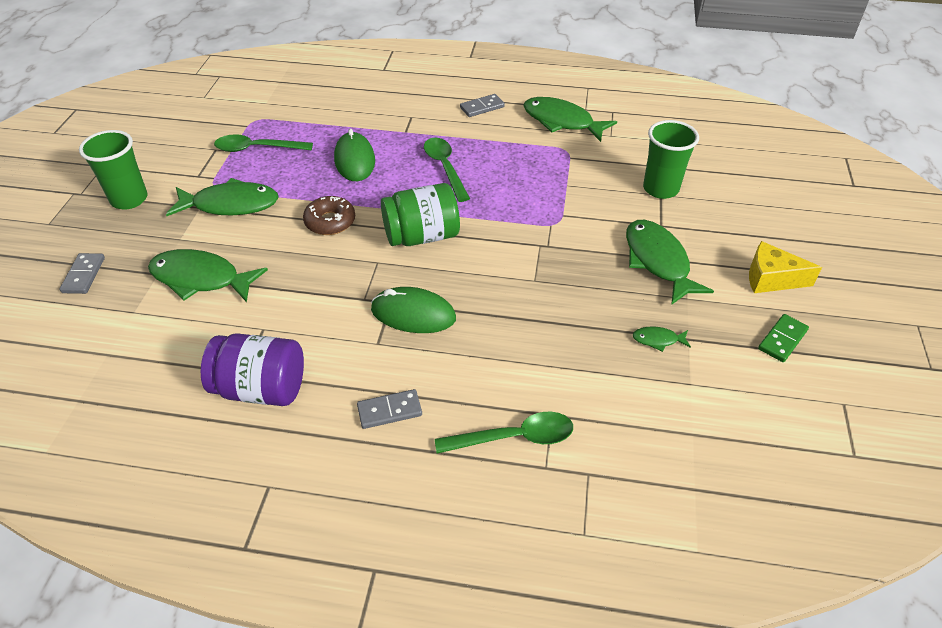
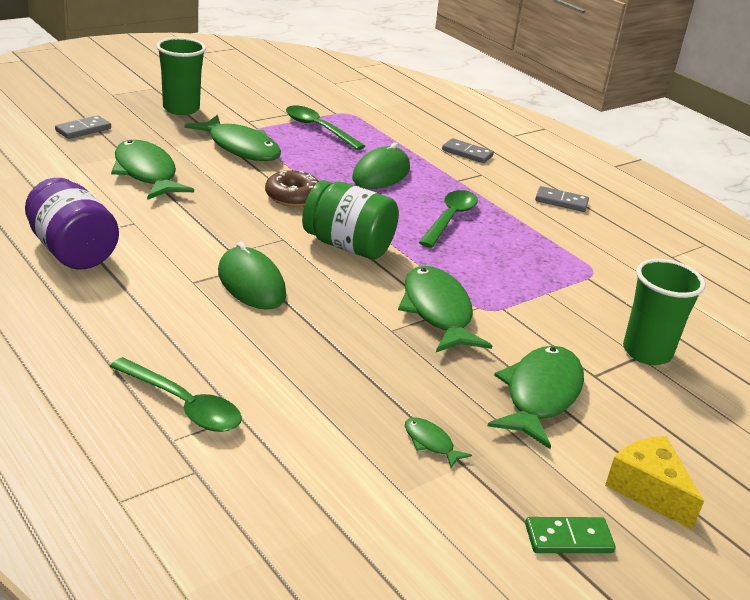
camera: 40 degrees right, 15 degrees down
(389, 411) = (127, 322): grey domino -> grey domino (467, 153)
(562, 122) = (627, 251): green fish -> green fish (438, 312)

